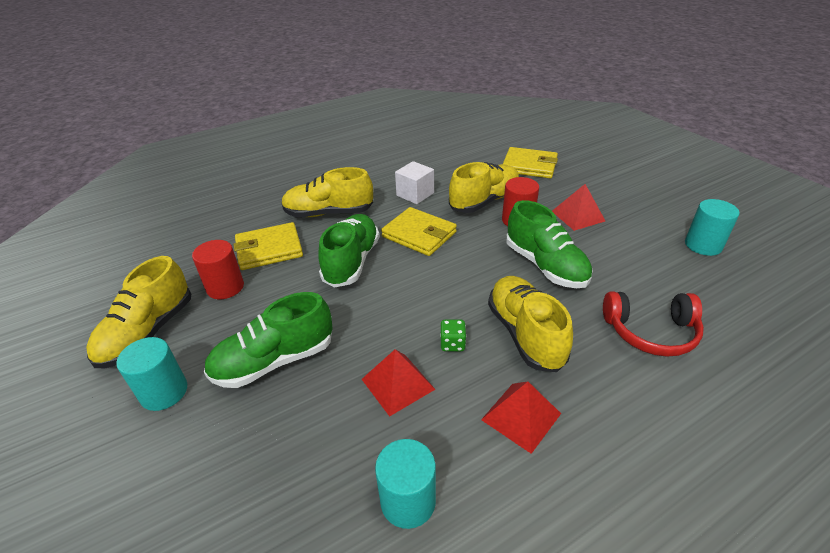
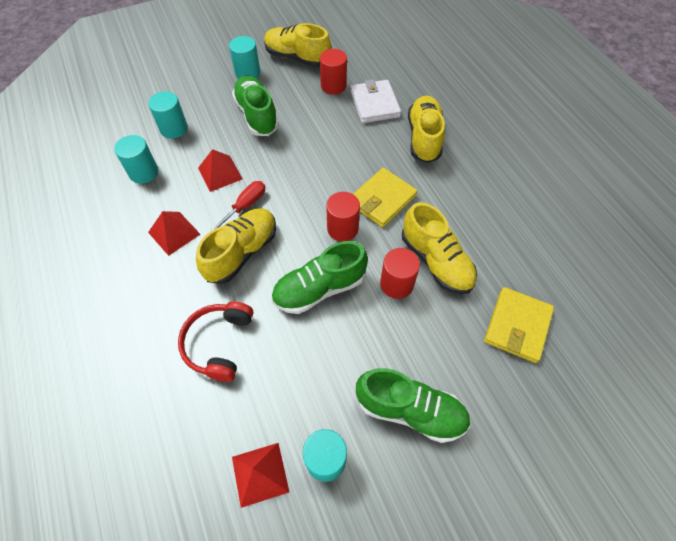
camera: 95 degrees right, 20 degrees up
(269, 249) = (375, 104): yellow wallet -> white wallet
(295, 479) = (174, 129): none -> turquoise cylinder
(351, 262) = (350, 152): green shoe -> green shoe (410, 410)
(415, 194) = (453, 203): white cube -> none
(452, 344) = (245, 206): green dice -> red screwdriver
(464, 257) = (342, 228): none -> red cylinder
(525, 334) = (242, 252): yellow shoe -> yellow shoe turned 45 degrees counterclockwise
(578, 216) = (399, 345): red pyramid -> red pyramid (260, 474)

